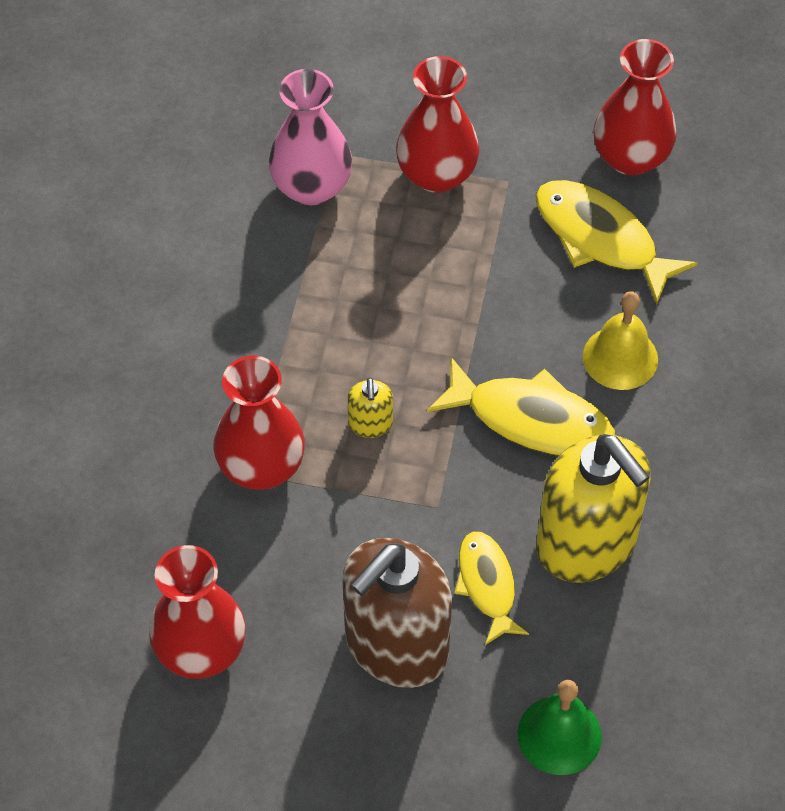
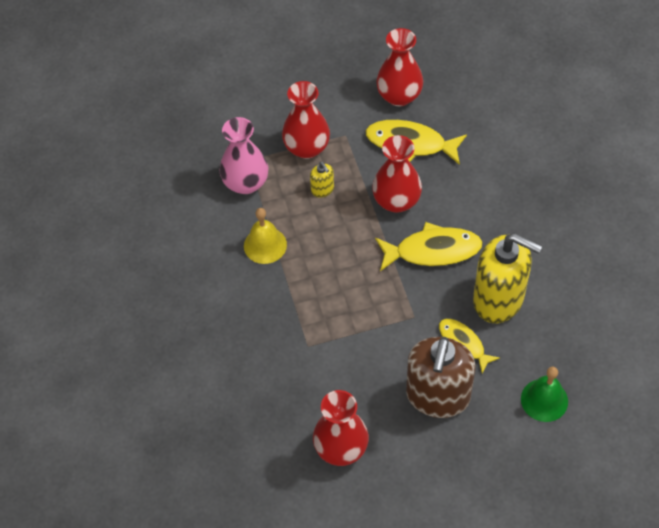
camera: 25 degrees left, 0 degrees up
(261, 466) = (312, 339): red vase -> red vase (396, 201)
(370, 424) = (354, 291): yellow soap dispenser -> yellow soap dispenser (322, 189)
(620, 357) = (457, 199): yellow bell -> yellow bell (265, 245)

